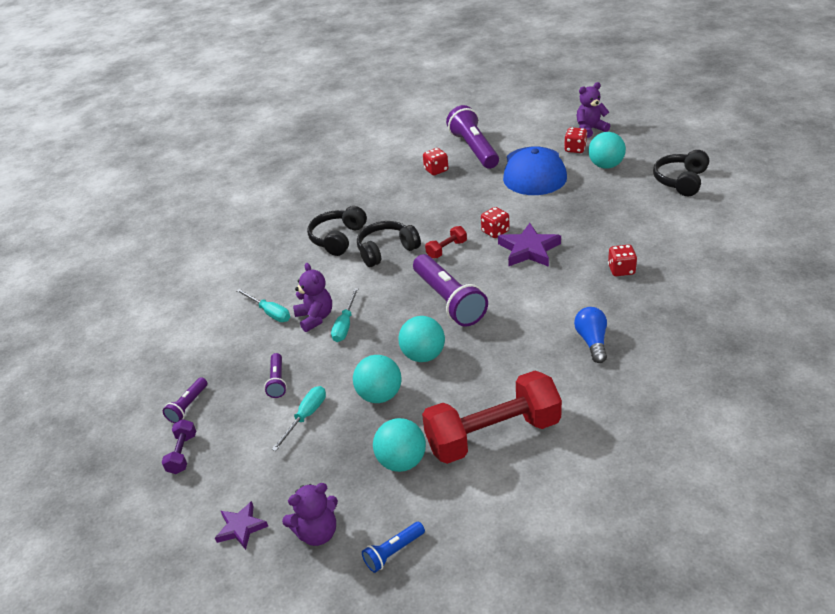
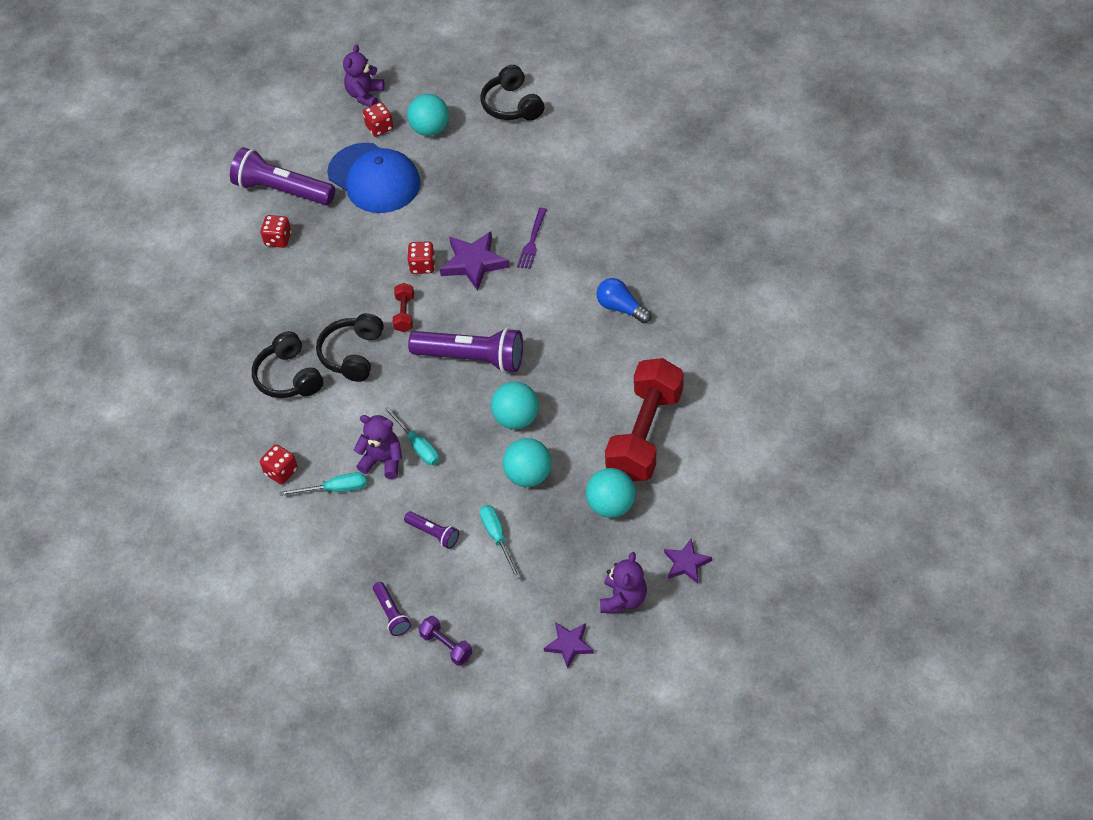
camera: 50 degrees left, 15 degrees up
(393, 552) = (686, 563): blue flashlight -> purple star
(585, 262) = (532, 241): none -> purple fork
(621, 270) = (568, 229): red dice -> red dice (281, 472)

